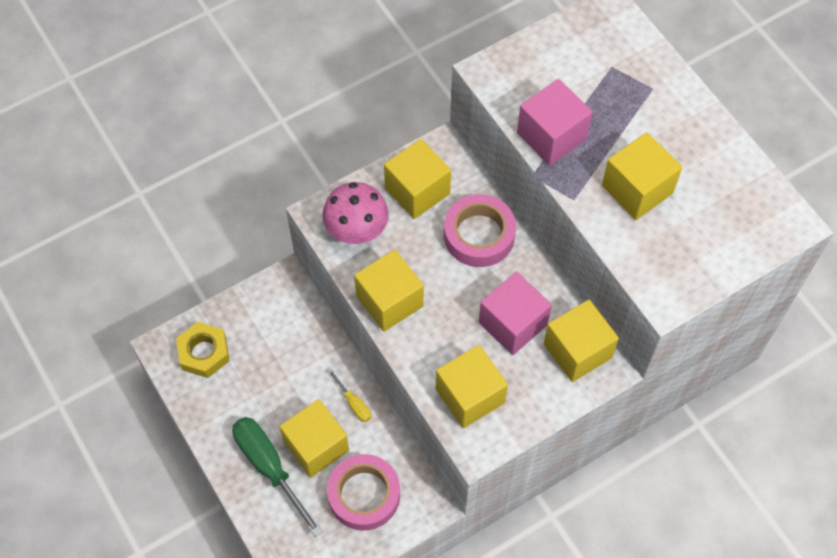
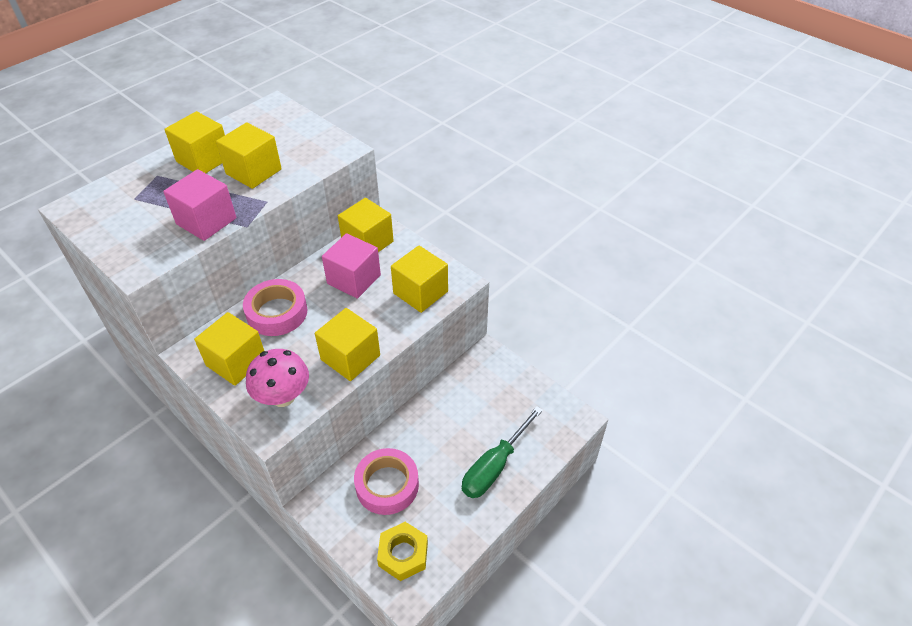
camera: 105 degrees left, 15 degrees down
(316, 446) = (465, 437): yellow cube -> yellow cube (203, 160)
(354, 403) = (421, 420): yellow screwdriver -> none
(364, 495) = (494, 395): pink tape -> pink tape (387, 485)

